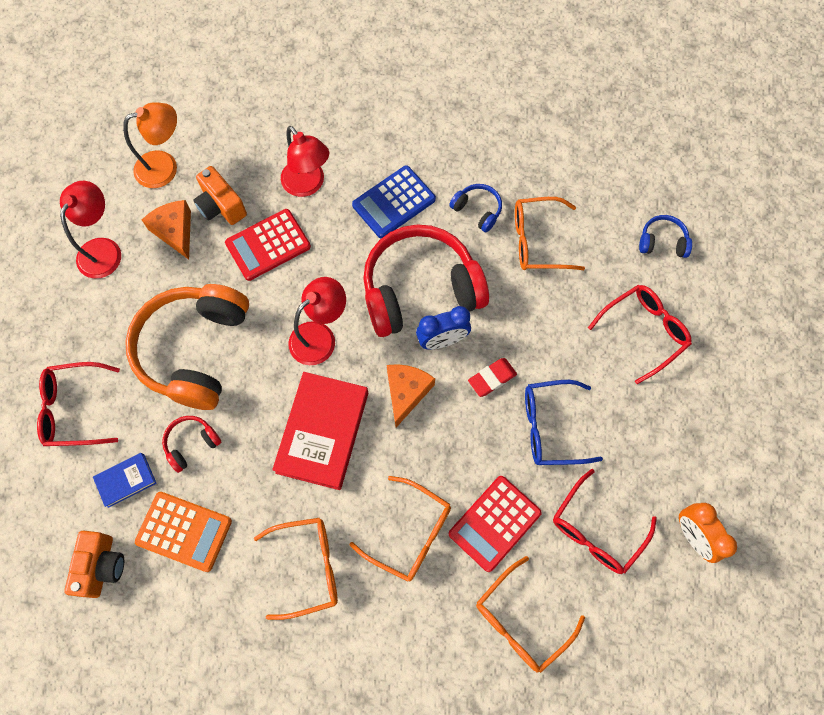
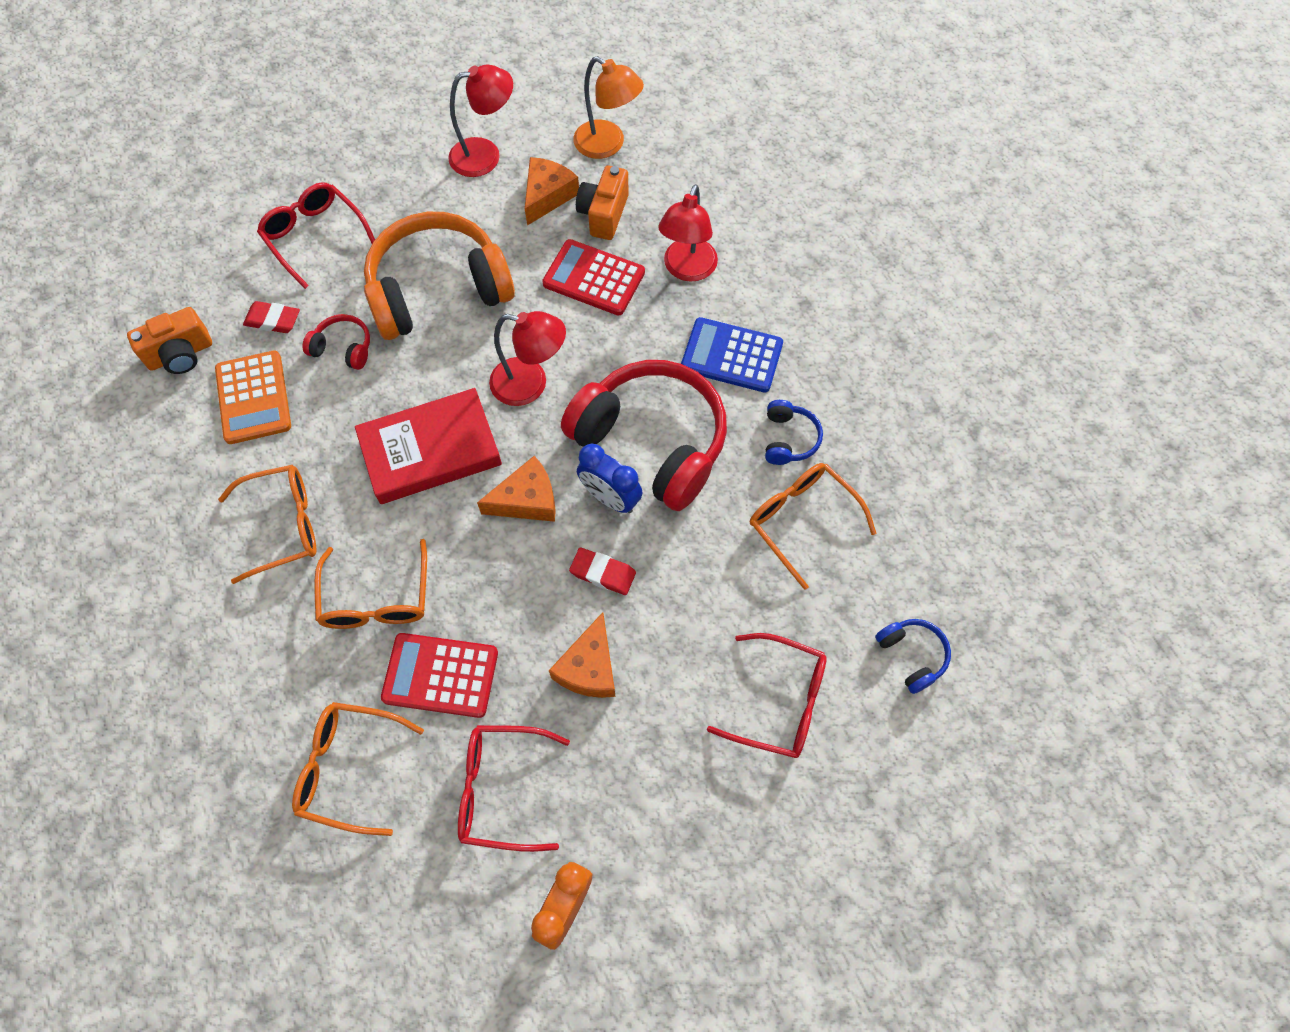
camera: 55 degrees right, 5 degrees down
(126, 480) = (273, 320): blue book -> red eraser
(308, 567) = (283, 525): orange glasses -> orange glasses turned 60 degrees counterclockwise
(550, 427) = (589, 667): blue glasses -> orange cheese

